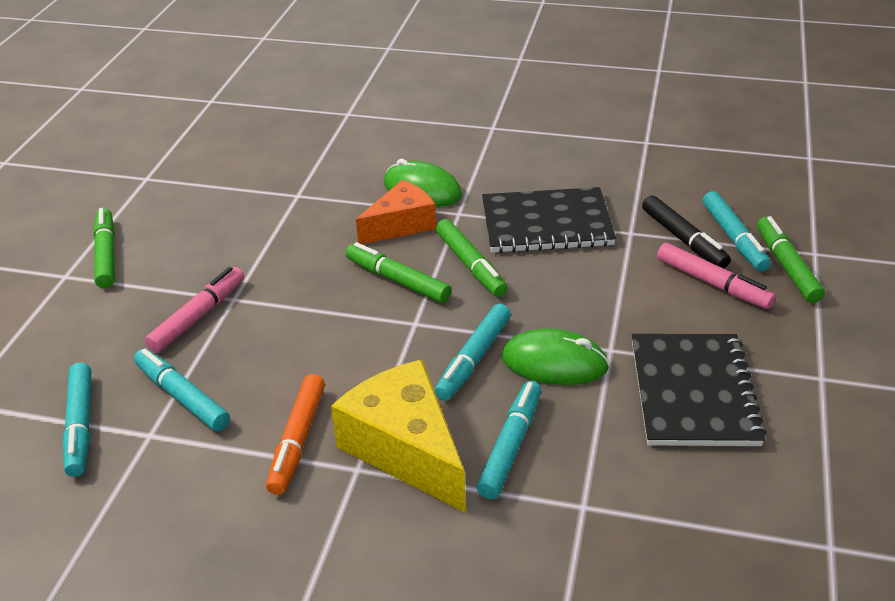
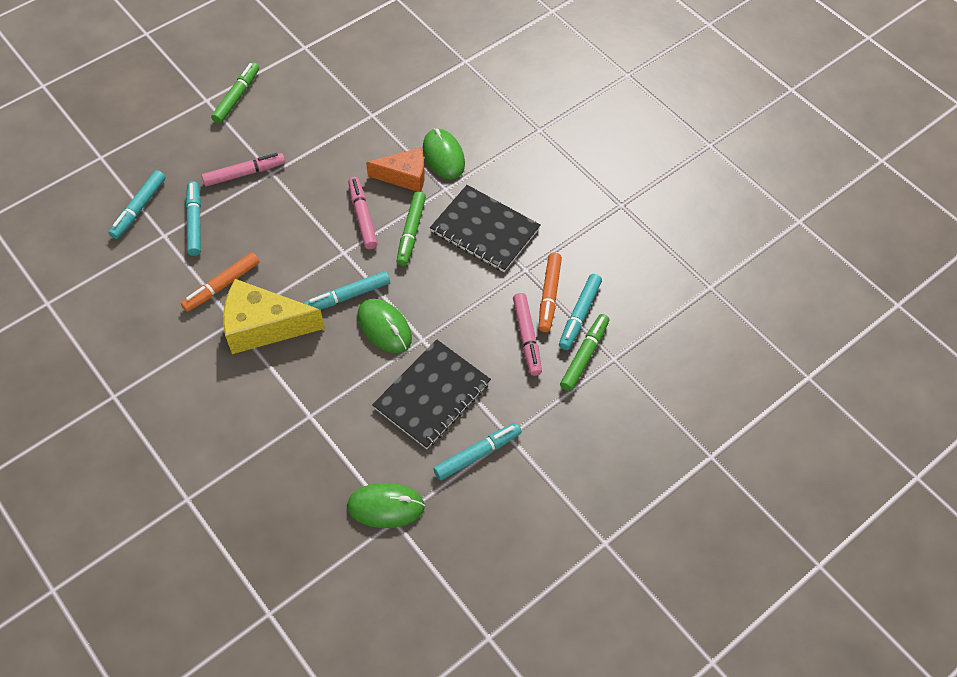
camera: 35 degrees right, 20 degrees up
(397, 280) = (362, 216): green marker -> pink marker
(406, 449) = (263, 326): yellow cheese -> yellow cheese turned 90 degrees counterclockwise
(510, 446) = (311, 360): turquoise marker -> turquoise marker (477, 454)
(683, 239) = (549, 295): black marker -> orange marker
(801, 538) = (385, 506): none -> green mouse

